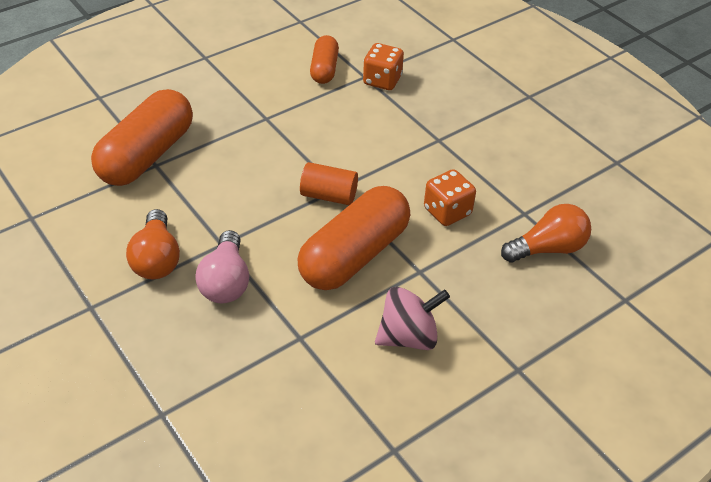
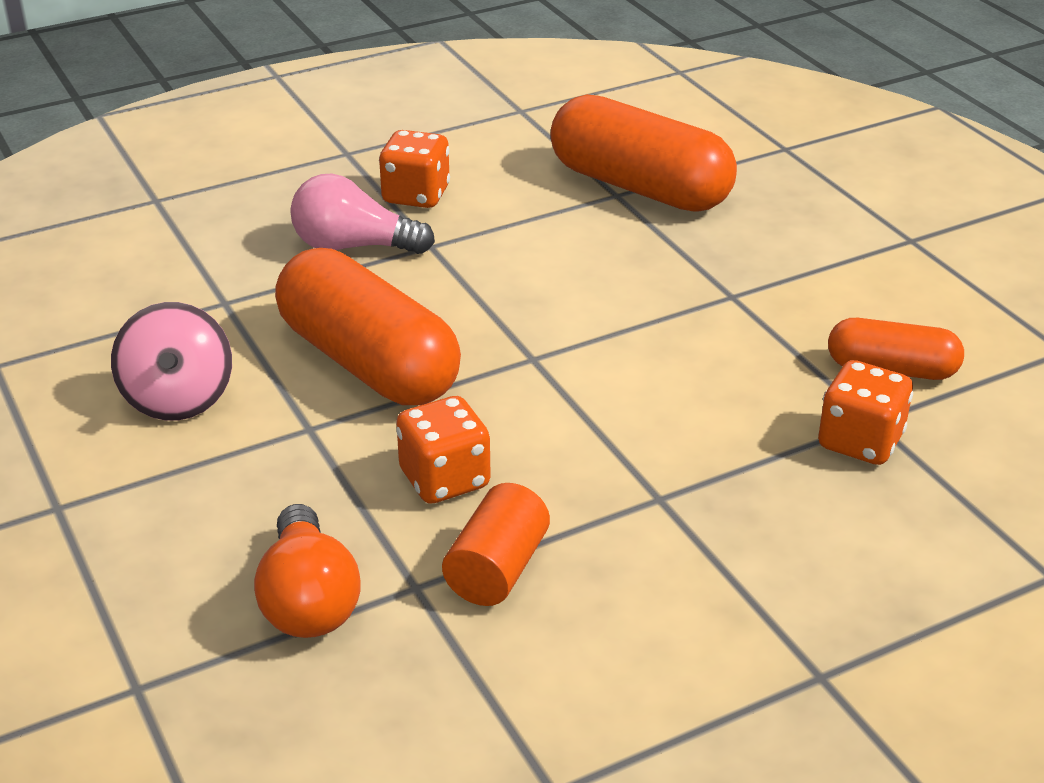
camera: 100 degrees right, 10 degrees down
(157, 259) = (416, 195): orange light bulb -> orange dice
(329, 195) = (516, 348): orange cylinder -> orange cylinder (497, 569)

